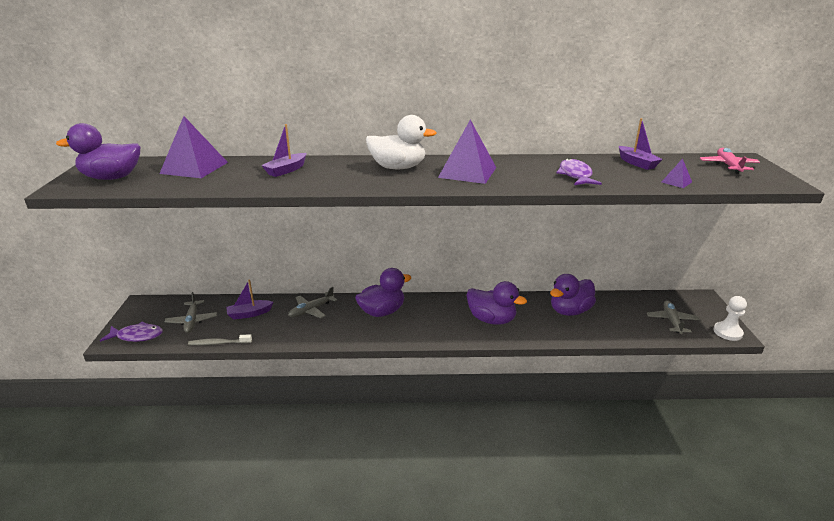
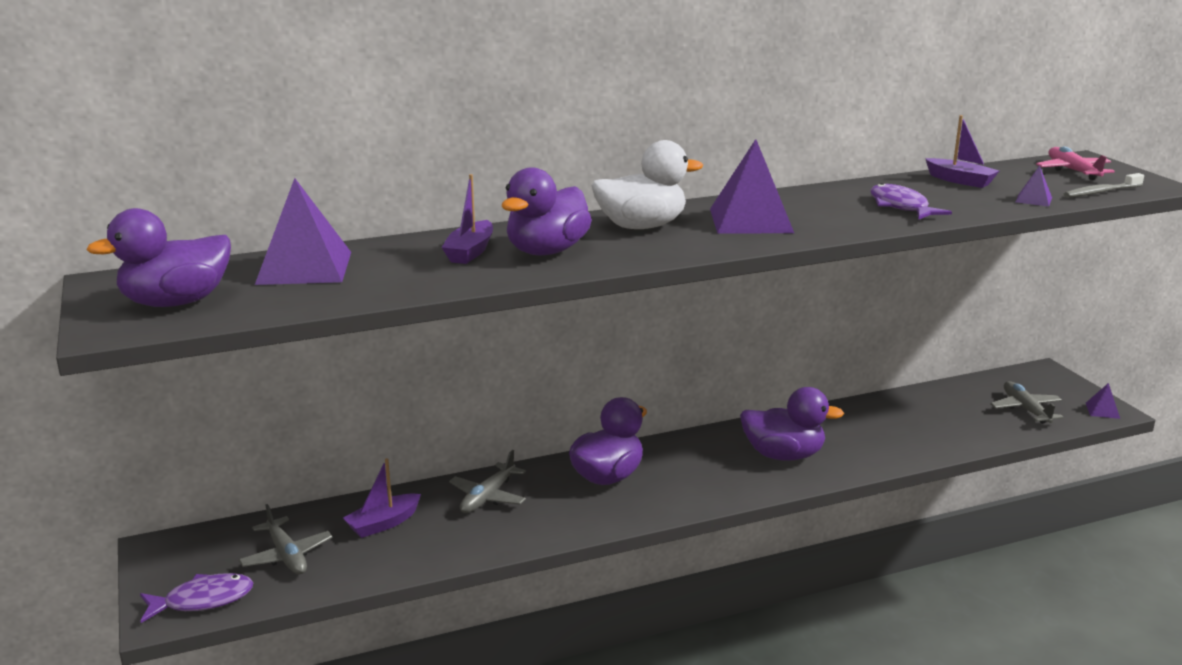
camera: 20 degrees left, 5 degrees down
(219, 343) = (370, 579): grey toothbrush -> grey toothbrush (1101, 192)
(570, 311) = (884, 422): purple duck -> purple duck (547, 251)
(727, 332) = (1102, 410): white pawn -> purple pyramid

